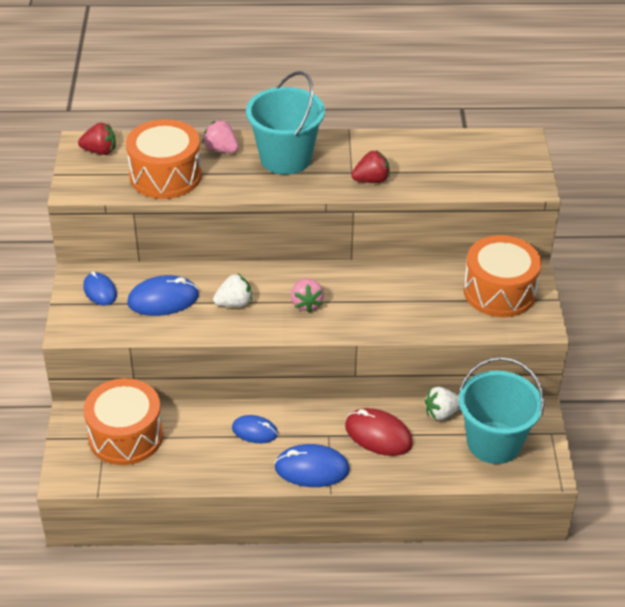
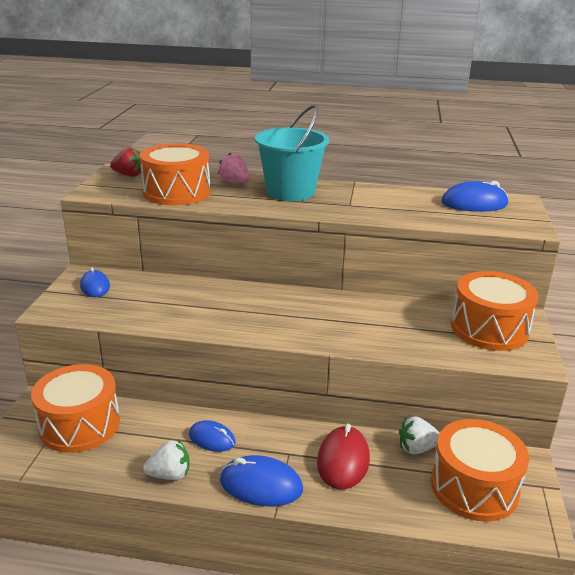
camera: 10 degrees right, 15 degrees down
(163, 299) = (149, 299): blue mouse -> blue mouse (474, 203)
(234, 303) = (216, 308): white strawberry -> white strawberry (170, 475)
(306, 303) = (287, 316): pink strawberry -> none
(371, 180) = (367, 211): red strawberry -> none
(378, 435) = (343, 460): red mouse -> red mouse turned 60 degrees clockwise
(494, 442) = (474, 487): turquoise bucket -> orange drum

